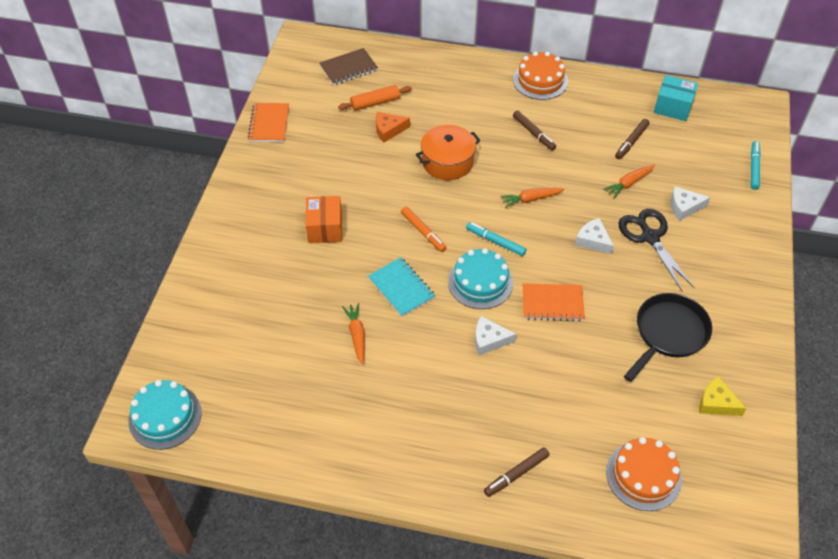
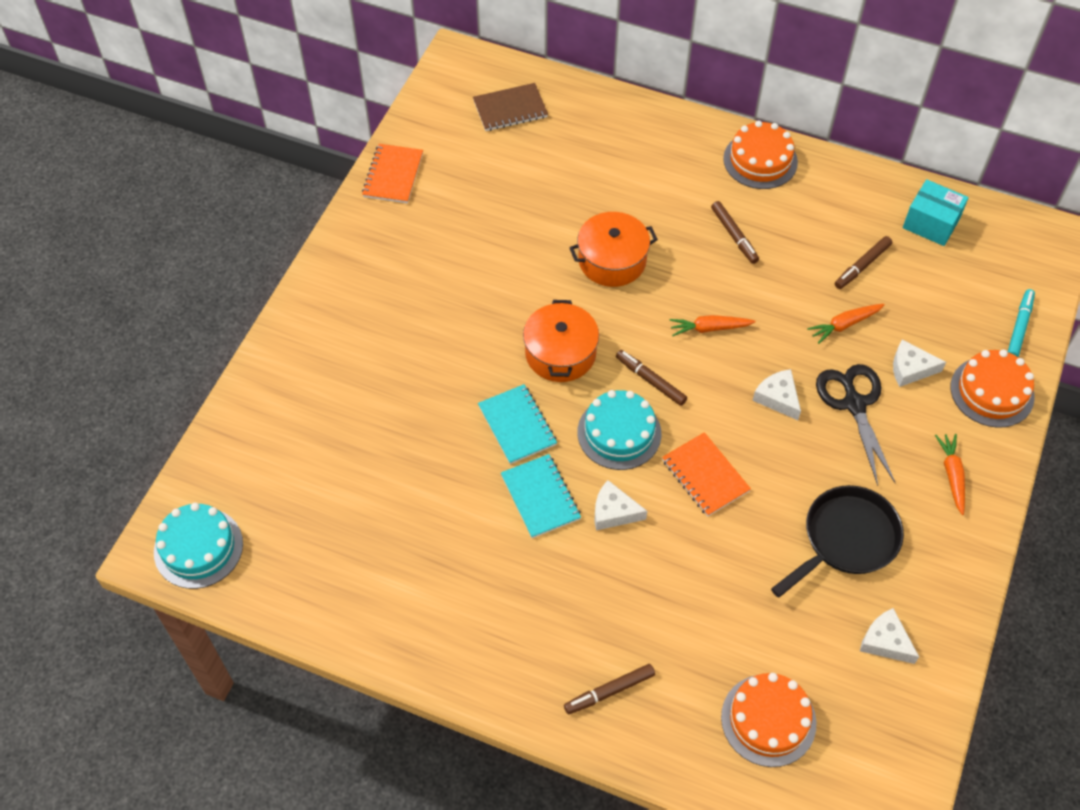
camera: 10 degrees right, 5 degrees up
(325, 228) = (437, 330): orange box -> none
(357, 335) = (449, 480): orange carrot -> orange carrot (952, 475)
(375, 103) = (535, 164): orange rolling pin -> none
(388, 130) = (545, 205): orange cheese -> none
(423, 232) = (560, 353): orange marker -> orange pot
(430, 338) = (540, 497): none -> turquoise notebook
(495, 242) = (650, 380): turquoise marker -> brown marker
(552, 303) = (705, 475): orange notebook -> orange notebook turned 45 degrees clockwise
(716, 403) = (885, 641): yellow cheese -> white cheese
(746, 215) = (992, 392): none -> orange cake

